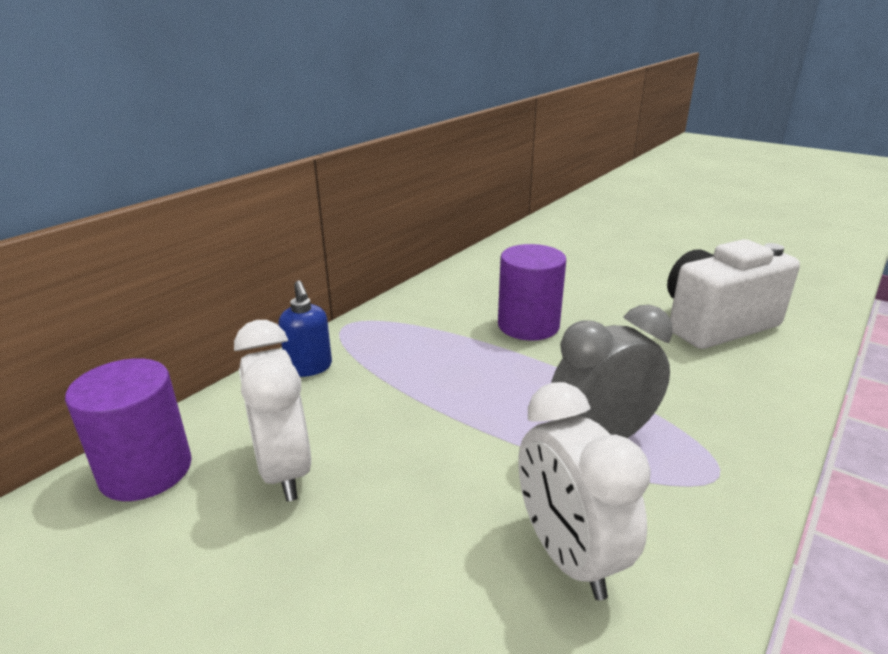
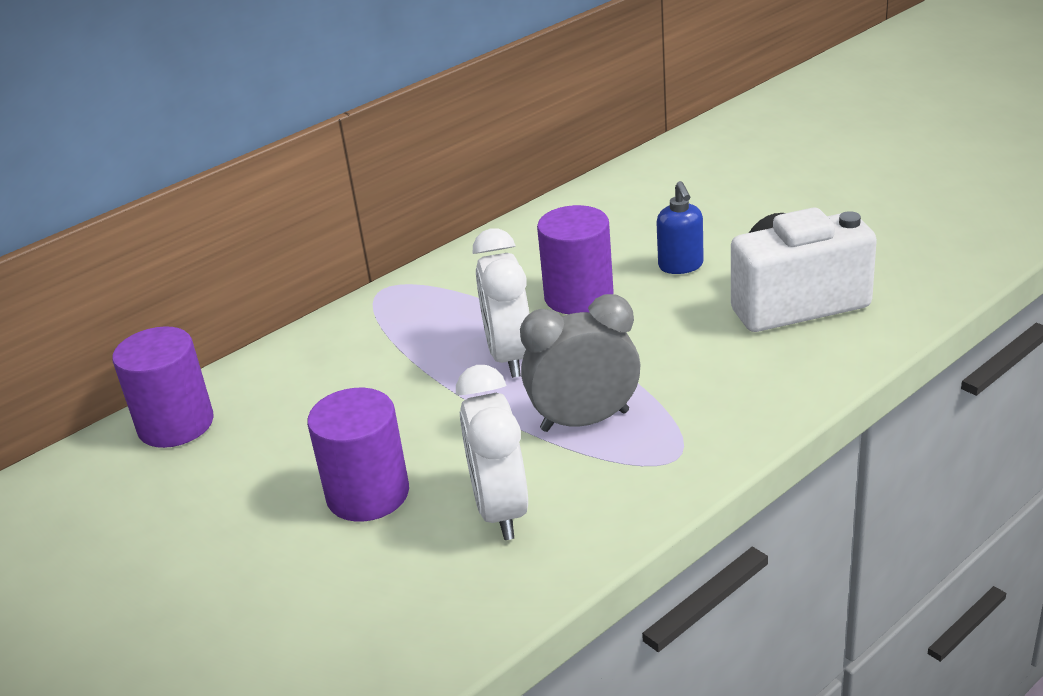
camera: 15 degrees right, 5 degrees up
(284, 470) = (290, 431): white clock -> white clock (509, 356)
(309, 368) = (333, 336): blue soap dispenser -> blue soap dispenser (681, 266)
(399, 546) = (368, 494): none -> purple cylinder

